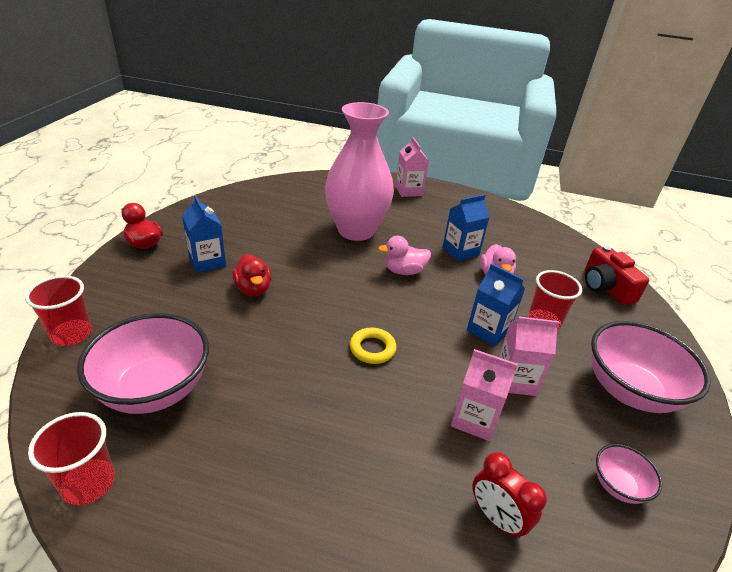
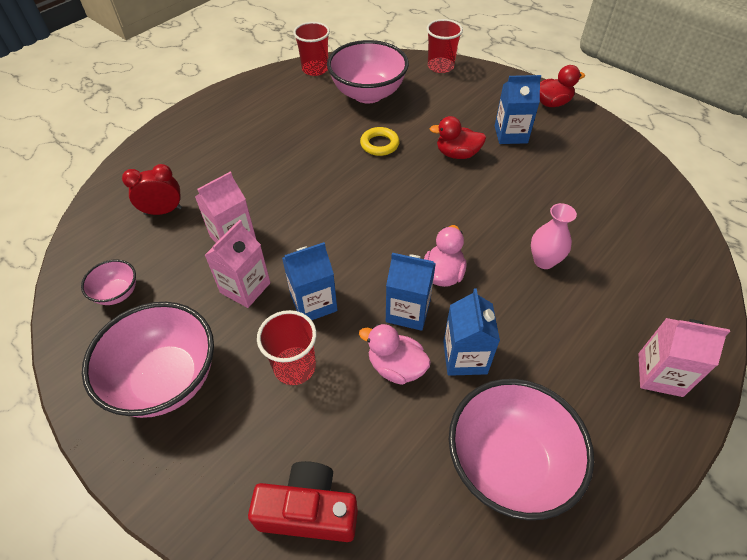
camera: 120 degrees right, 15 degrees up
(356, 230) = (544, 261): pink vase -> pink vase, size x0.43
(372, 348) = (341, 205): yellow ring -> yellow ring (379, 144)
(450, 280) = (408, 311): none -> blue carton
(505, 229) = (508, 464): none -> pink bowl

